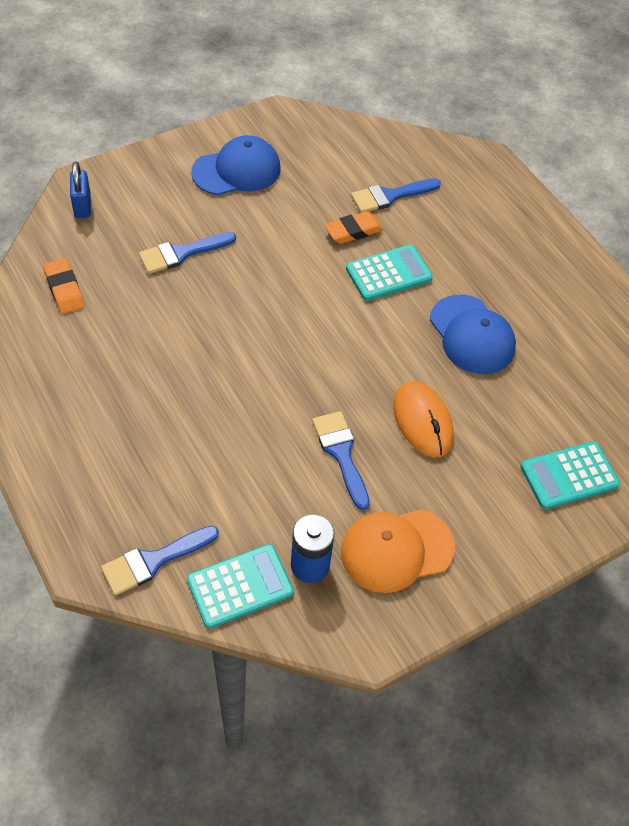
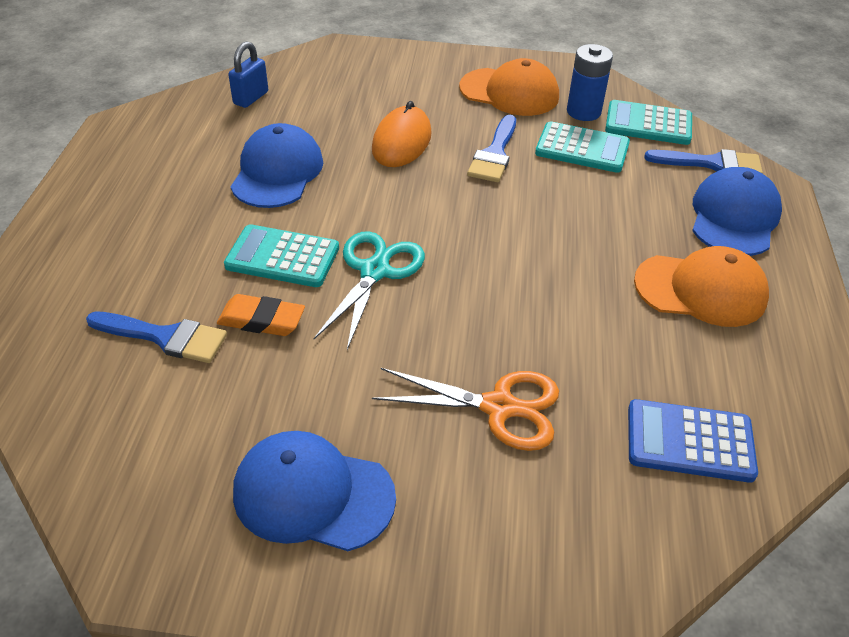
camera: 140 degrees left, 10 degrees down
(64, 289) = (689, 441): orange eraser -> blue calculator
(82, 206) = (597, 570): blue padlock -> blue padlock (251, 98)
(102, 403) = (701, 290): none -> orange cap
(106, 498) = (734, 217): none -> blue cap
(181, 253) = (499, 407): blue brush -> orange scissors
(325, 295) = (374, 271): none -> turquoise scissors
(569, 475) = (333, 70): turquoise calculator -> turquoise calculator (582, 149)

